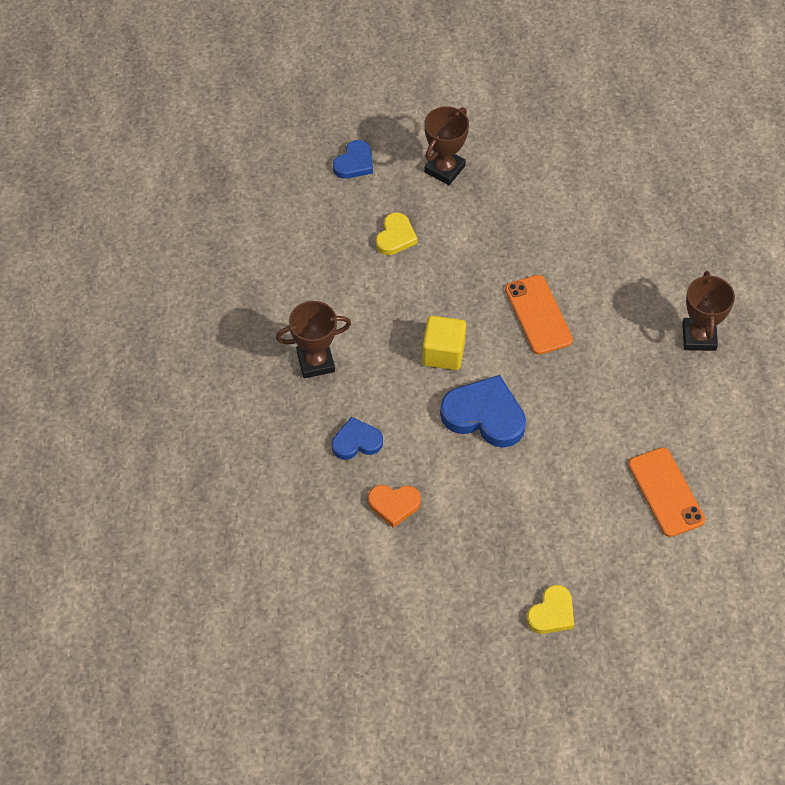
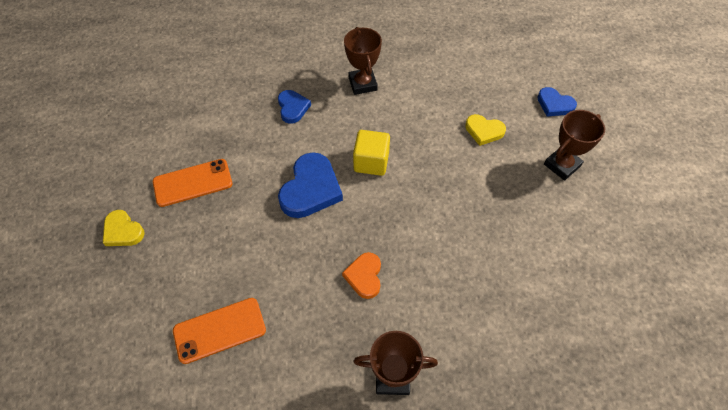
camera: 90 degrees right, 0 degrees up
(394, 505) = (237, 130): orange heart -> orange heart (364, 276)
(444, 169) = (562, 165): brown trophy -> brown trophy turned 75 degrees counterclockwise
(538, 315) = (412, 232): orange phone -> orange phone (193, 183)

